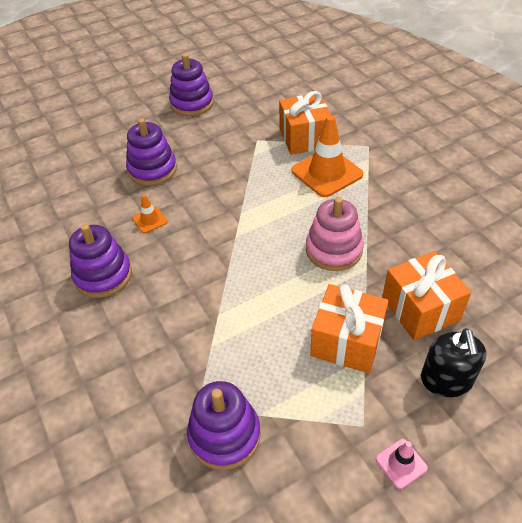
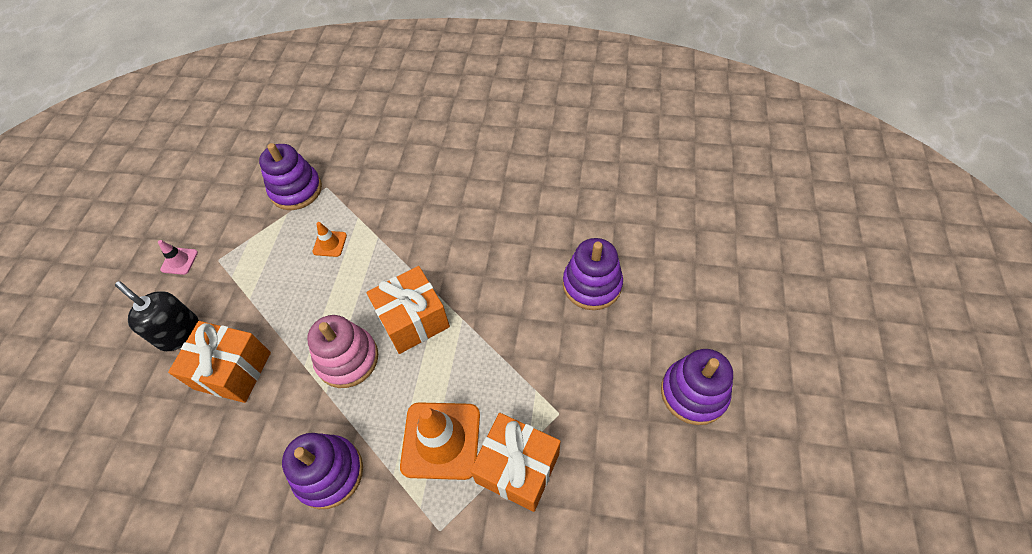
camera: 130 degrees right, 10 degrees up
(103, 275) = (486, 189): purple stacking toy -> purple stacking toy (329, 473)
(150, 220) = (520, 246): orange traffic cone -> orange traffic cone (330, 244)
(347, 341) = (270, 297): orange gift -> orange gift (413, 320)

